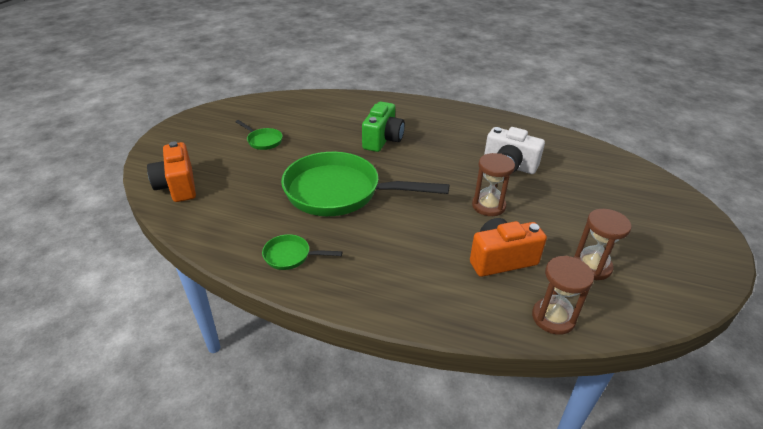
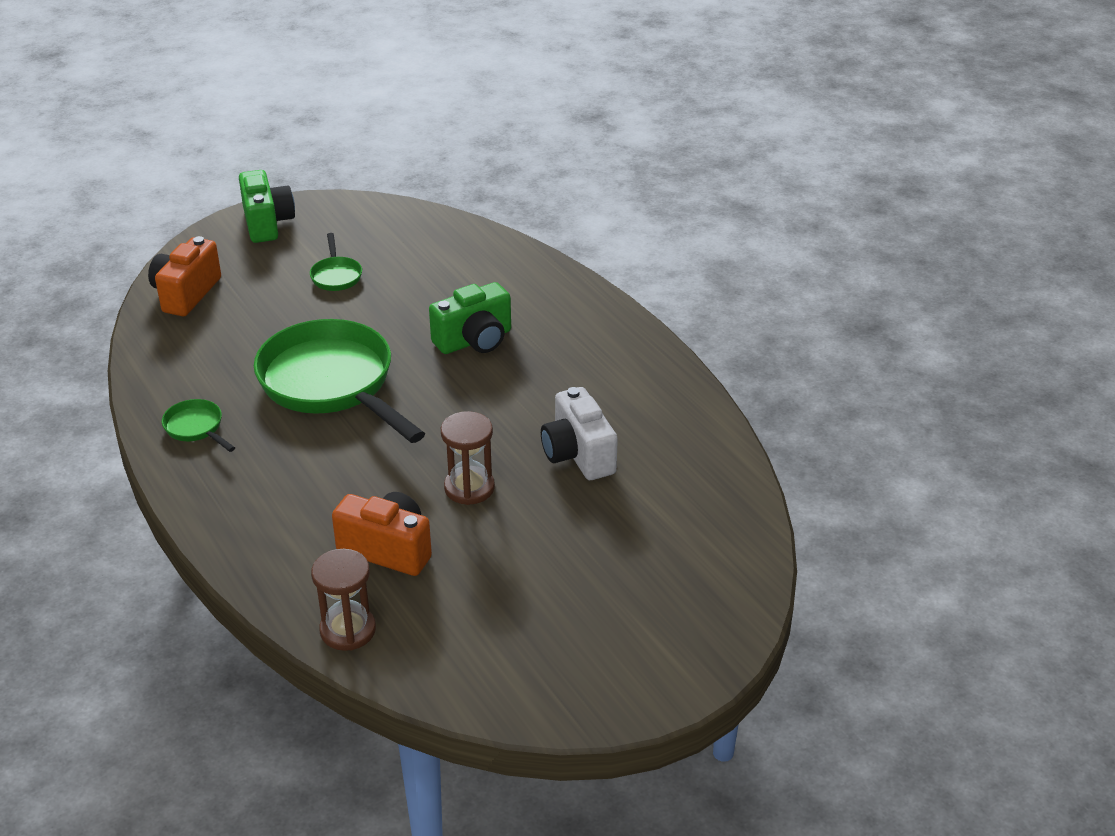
camera: 40 degrees right, 0 degrees up
(183, 132) = (267, 223): none -> green camera
(591, 266) = (472, 614): brown hourglass -> none

